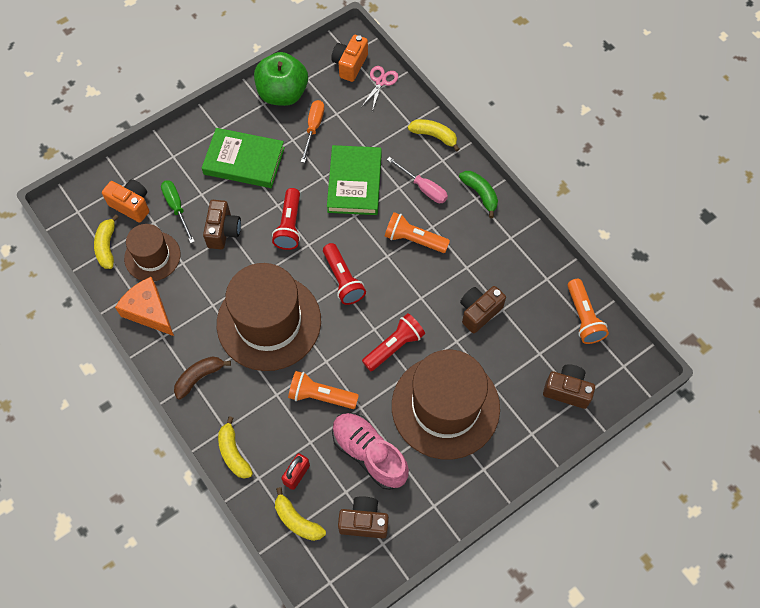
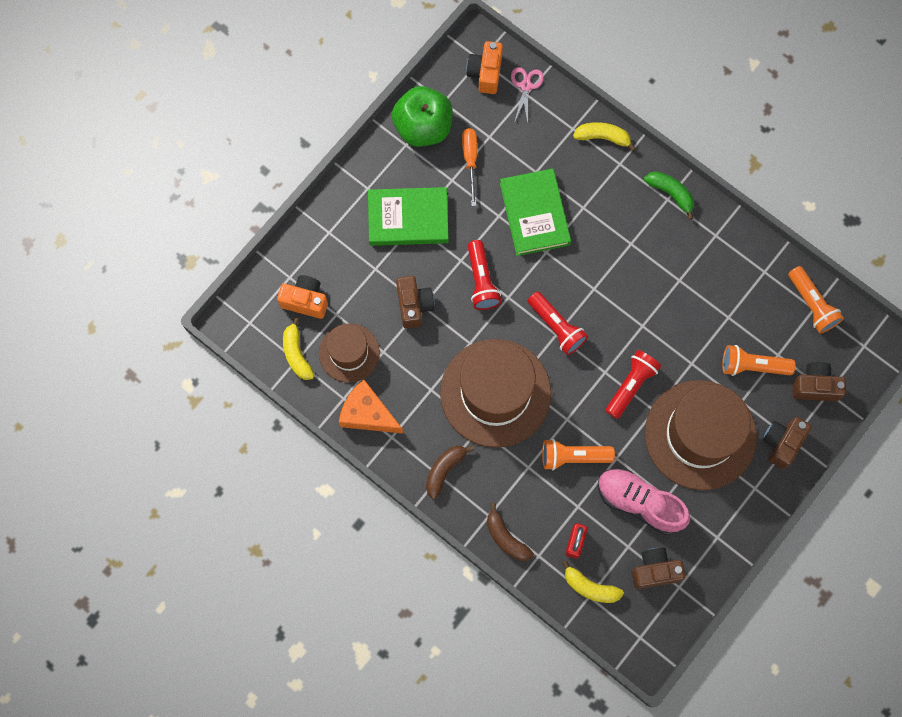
camera: 15 degrees left, 10 degrees up
(177, 208) = (355, 291): green screwdriver -> none
(233, 453) = (506, 538): yellow banana -> brown banana
(414, 239) = (616, 263): orange flashlight -> orange flashlight (752, 366)
(423, 188) = (609, 201): pink screwdriver -> none
(479, 312) = (706, 326): brown camera -> brown camera (781, 443)

